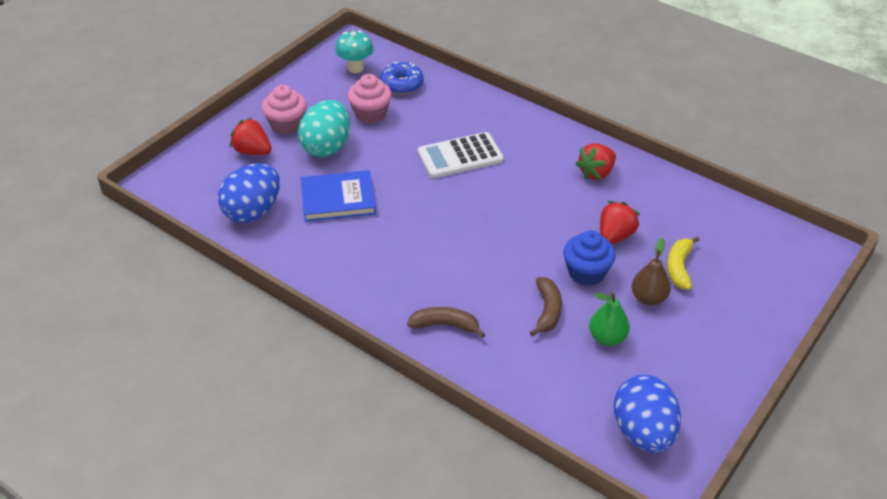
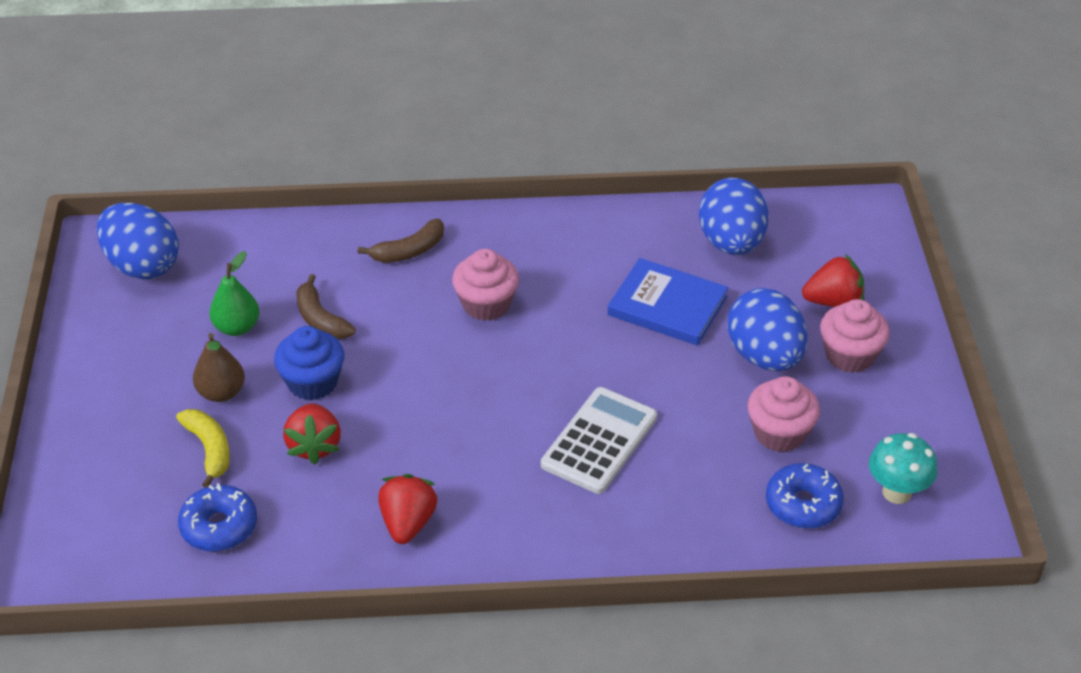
camera: 140 degrees right, 0 degrees up
(327, 147) = (764, 356): turquoise egg -> blue egg
(338, 199) = (667, 306): blue book -> blue book turned 75 degrees clockwise
(436, 259) = (486, 304): none -> pink cupcake
(700, 223) = (219, 527): none -> blue donut

